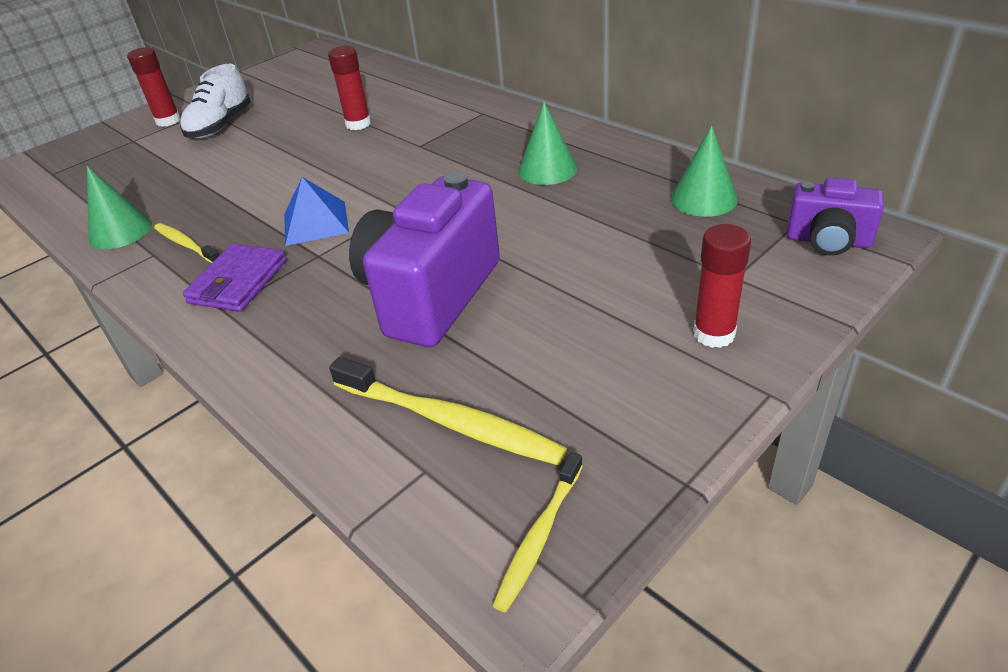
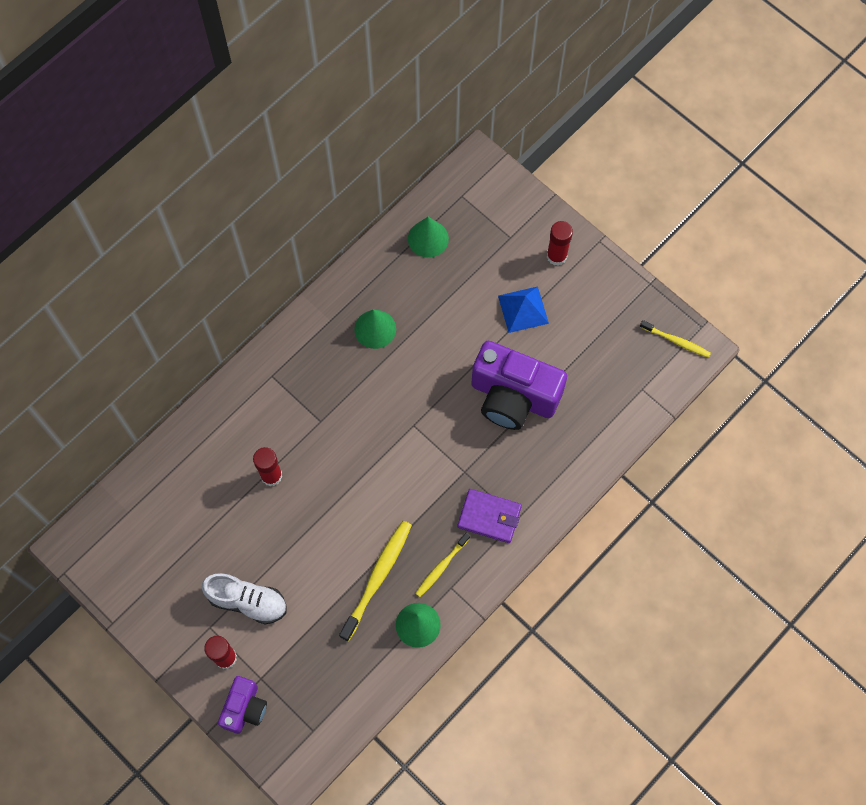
camera: 95 degrees left, 30 degrees up
(315, 223) = (424, 481): blue pyramid -> blue pyramid (523, 309)
(449, 421) = (612, 380): yellow toothbrush -> yellow toothbrush (377, 578)
(828, 241) = (482, 185): purple camera -> purple camera (245, 708)

